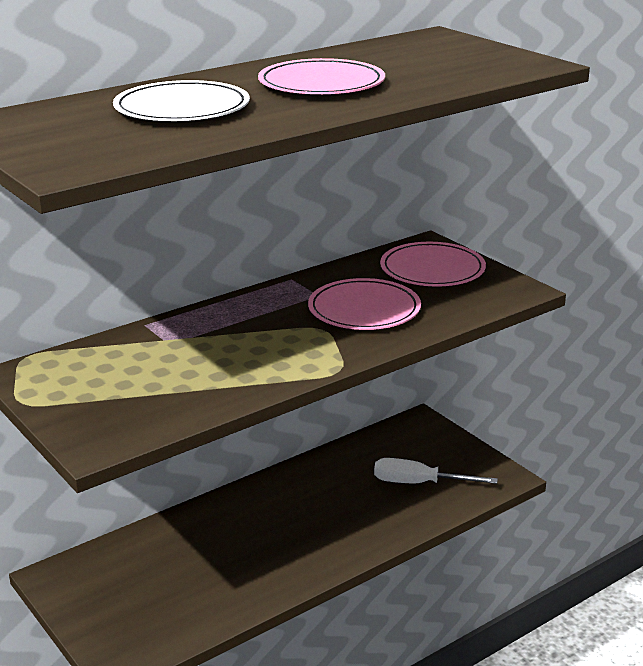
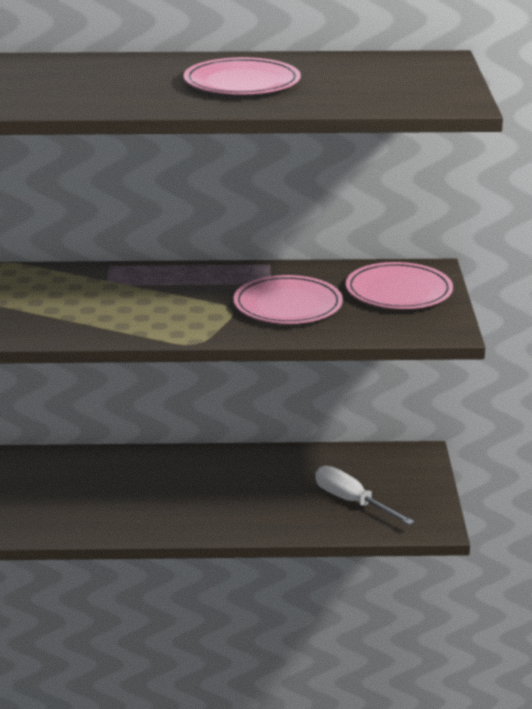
camera: 35 degrees right, 0 degrees up
(182, 108) = (101, 80): white plate -> none

